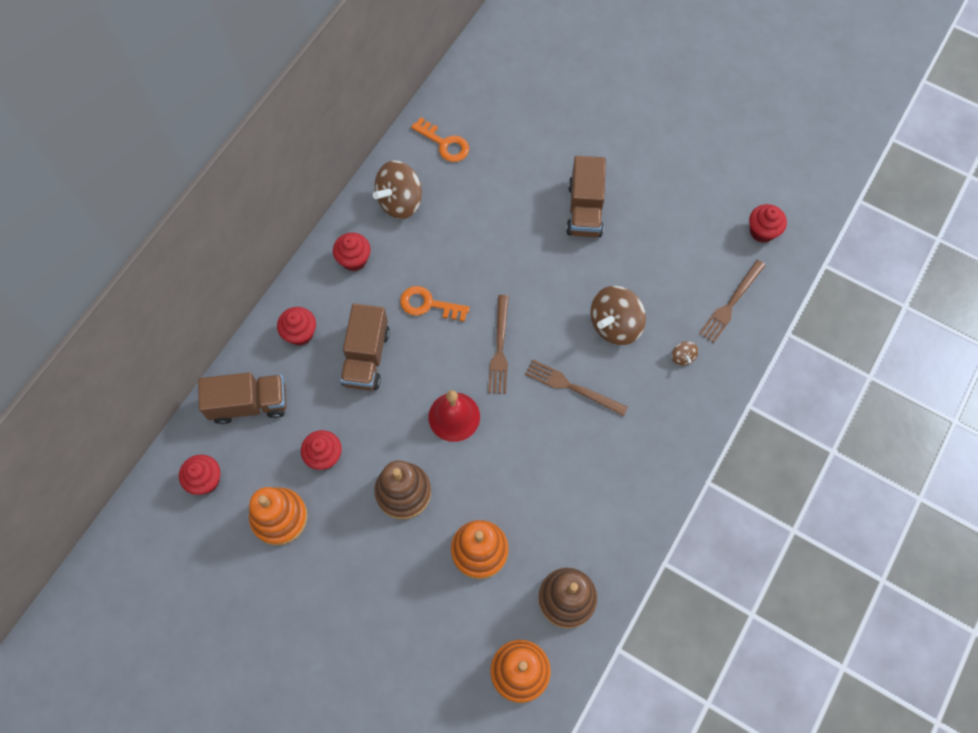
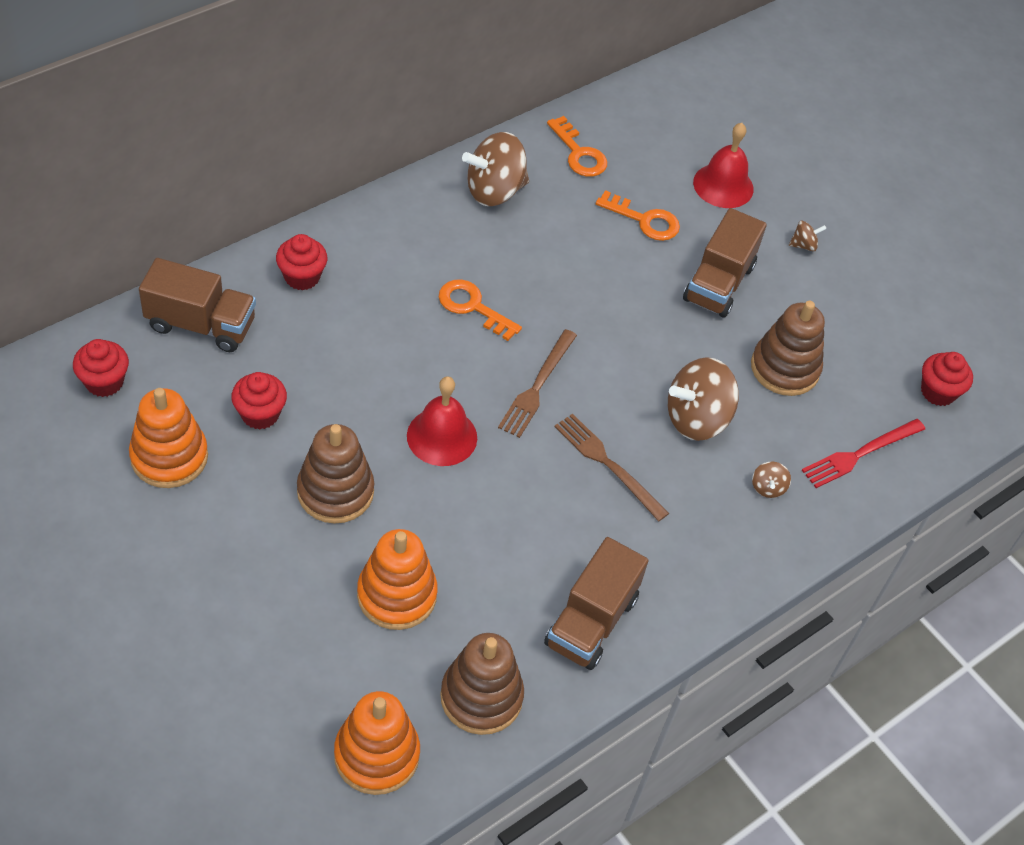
camera: 15 degrees right, 15 degrees down
(354, 259) = (407, 227): red cupcake -> none
(366, 357) = (368, 332): brown truck -> brown truck (591, 621)
(513, 180) = (644, 220): none -> orange key
(554, 126) = (723, 185): none -> red bell
(628, 152) = (803, 245): none -> brown spinning top
(656, 258) = (784, 368): none -> brown stacking toy
(731, 303) = (861, 453): brown fork -> red fork

